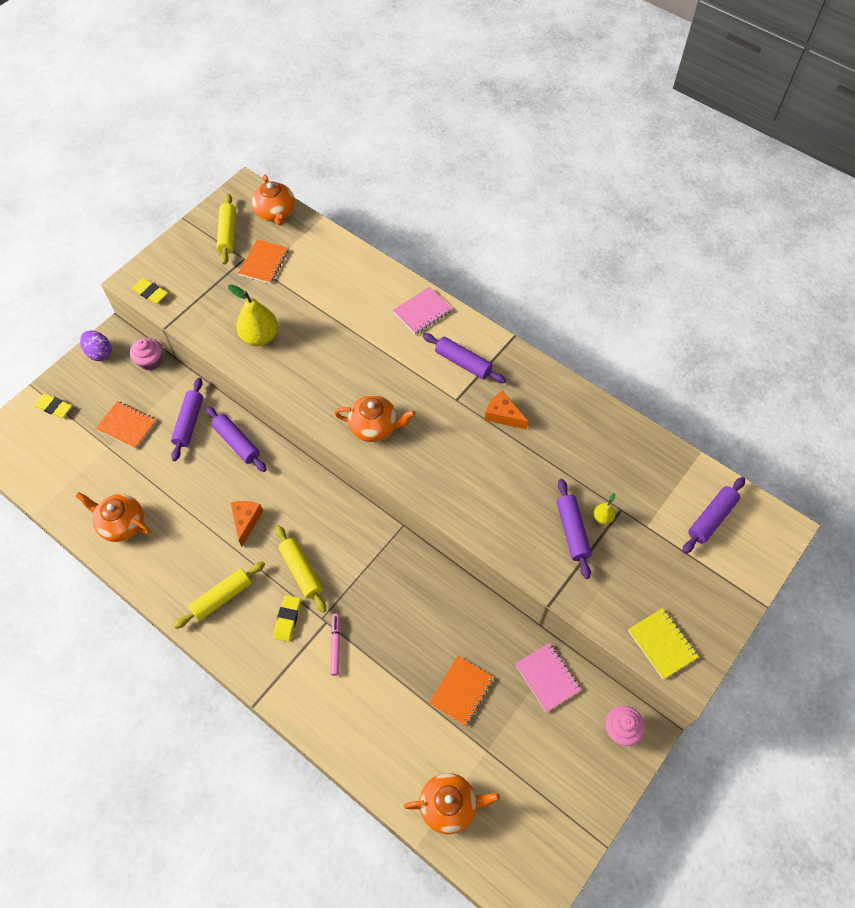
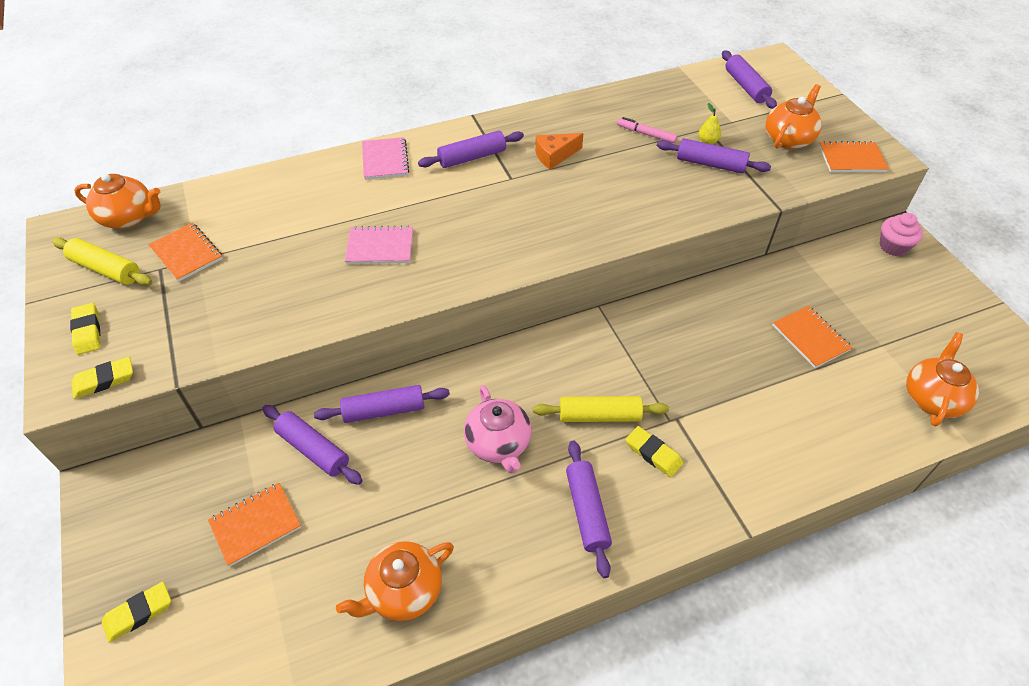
camera: 60 degrees left, 10 degrees down
(99, 353) = (106, 515): purple egg -> none
(150, 361) = (181, 457): pink cupcake -> none
(178, 260) = (87, 331): none -> yellow eraser
(222, 597) = (587, 511): yellow rolling pin -> purple rolling pin
(246, 521) = (498, 444): orange cheese -> pink teapot
(260, 337) = (287, 296): yellow pear -> none
(336, 645) = (709, 421): pink marker -> pink marker (646, 134)
(374, 427) = (494, 248): orange teapot -> orange teapot (788, 139)
(547, 677) = (822, 271): pink notebook -> pink notebook (380, 247)
(662, 644) = (852, 159): yellow notebook -> orange notebook

